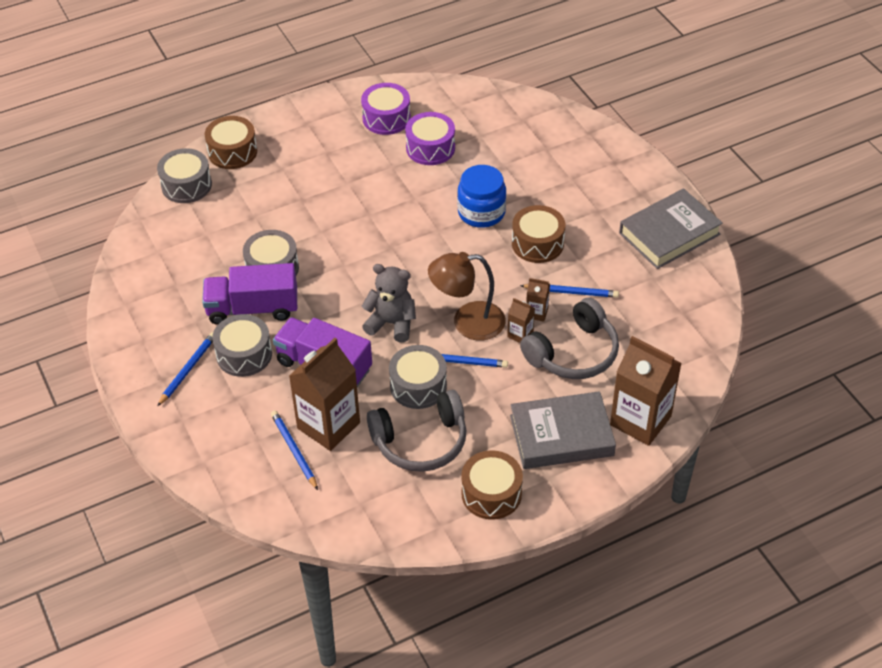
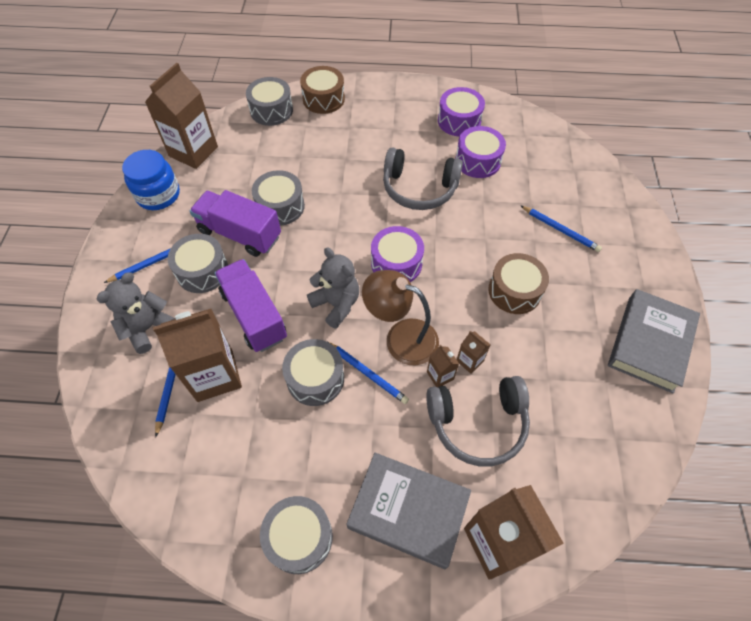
camera: 30 degrees right, 10 degrees up
(138, 258) = (193, 151): none -> brown carton
(233, 421) = (148, 328): none -> grey teddy bear
(420, 267) = (396, 263): none -> purple drum
(421, 441) = (277, 438): grey headphones -> grey headphones (419, 188)
(481, 212) = (483, 237): blue jar -> blue jar (158, 195)
(491, 493) = (299, 537): brown drum -> grey drum
(571, 292) = (515, 356): blue pencil -> blue pencil (560, 230)
(669, 234) = (650, 343): grey book -> grey book turned 60 degrees counterclockwise

